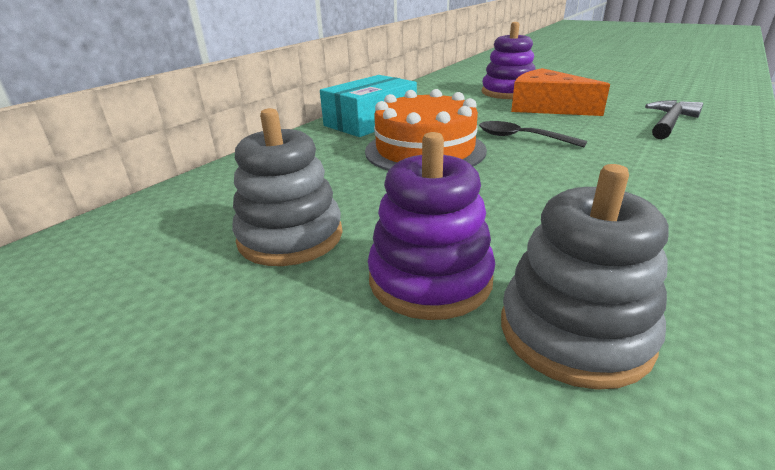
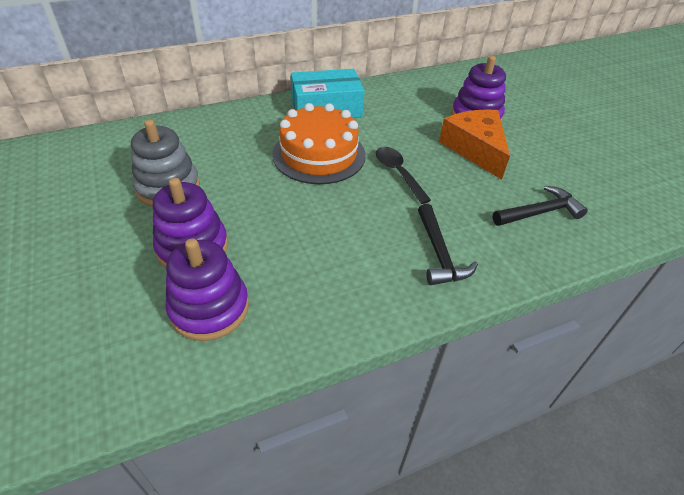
camera: 30 degrees right, 15 degrees up
(574, 332) = (209, 308): grey stacking toy -> purple stacking toy
(669, 171) = (439, 253): none -> black hammer

